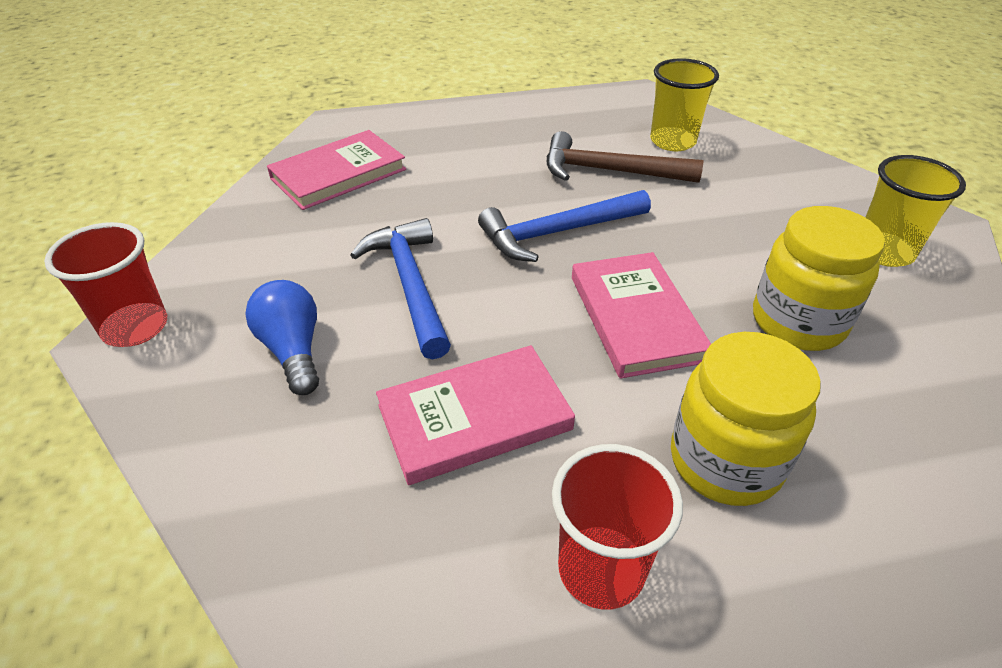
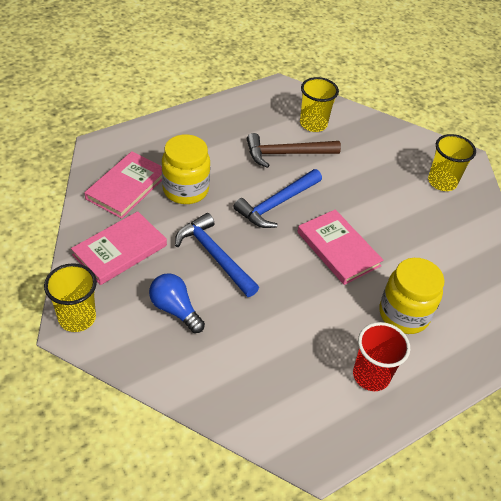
camera: 25 degrees left, 5 degrees up
(135, 327) = (77, 318): red cup -> yellow cup
(474, 418) = (286, 322): pink book -> pink book (120, 250)
(798, 322) = (413, 234): yellow jar -> yellow jar (185, 190)

